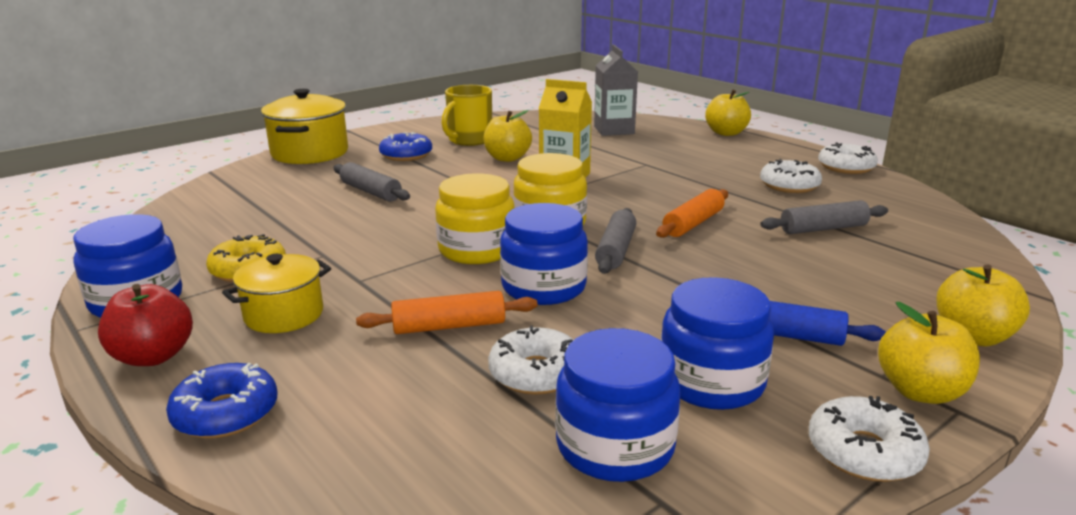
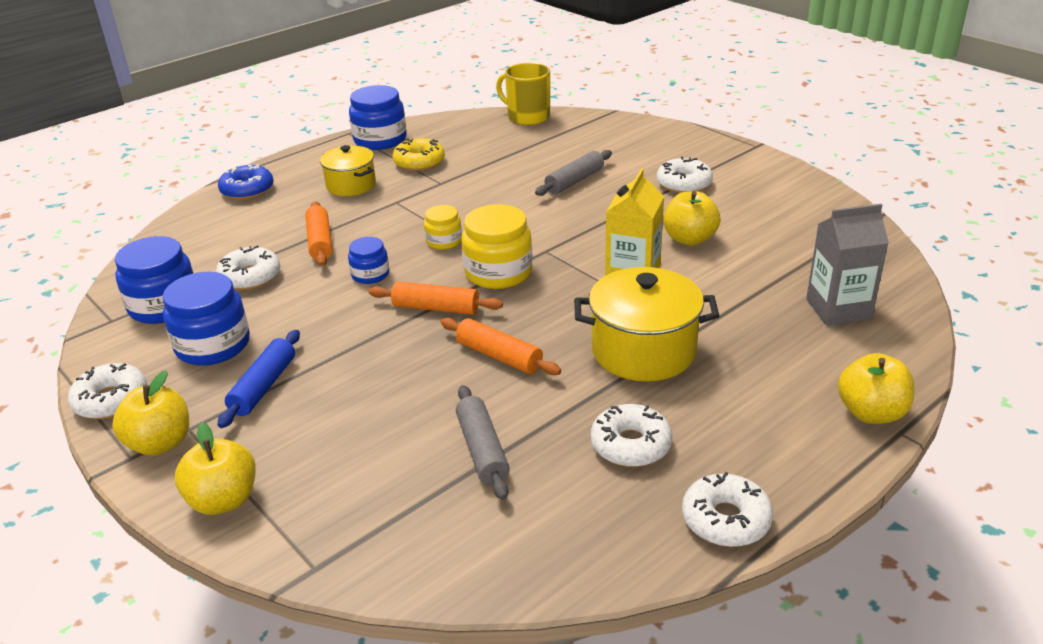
camera: 90 degrees right, 10 degrees up
(153, 356) = (312, 159): red apple -> none
(310, 153) = (676, 139): yellow pot -> yellow pot (643, 351)
(406, 155) = (684, 184): blue donut -> white donut
(469, 140) = (750, 212): yellow mug -> yellow mug (527, 117)
(476, 250) = (444, 241): yellow jar -> yellow jar, size x0.56
(543, 287) = (370, 274): blue jar -> blue jar, size x0.56
(616, 250) = (436, 308): grey rolling pin -> orange rolling pin

